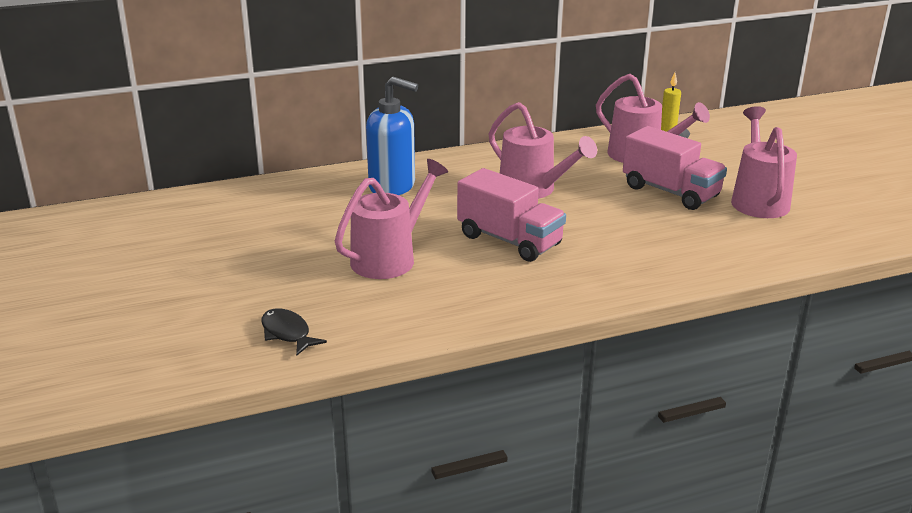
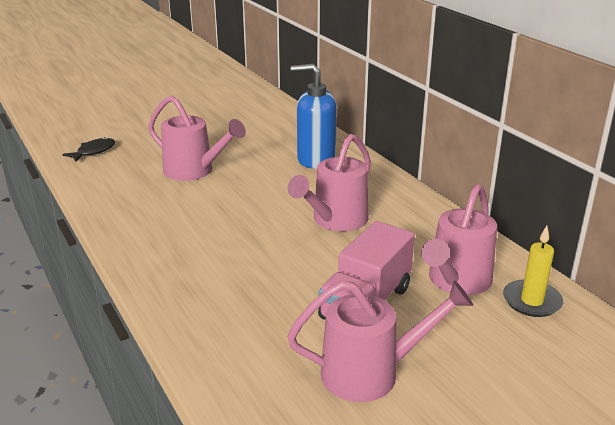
camera: 80 degrees right, 0 degrees up
(392, 186) = (315, 159): blue soap dispenser -> blue soap dispenser turned 90 degrees clockwise
(509, 240) = (231, 215): pink truck -> none

